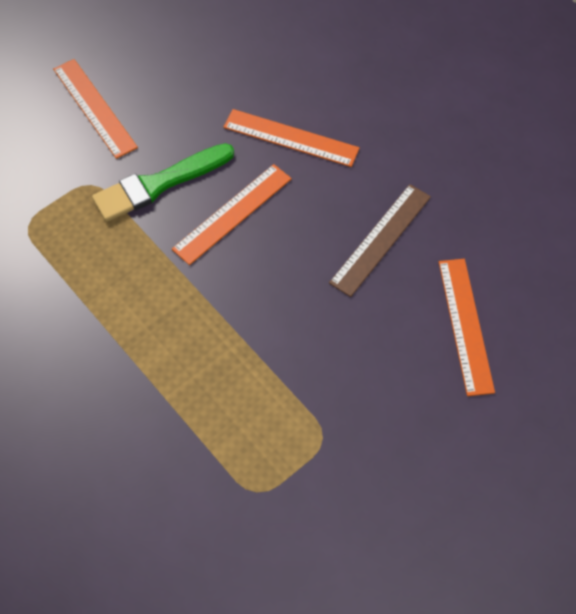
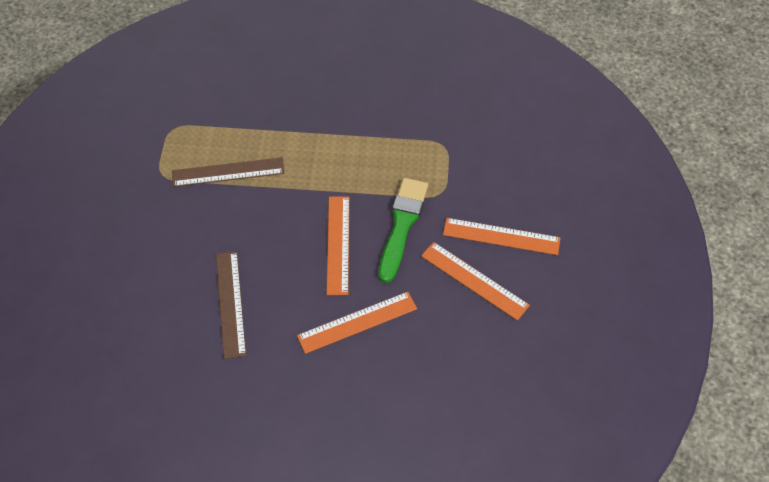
camera: 135 degrees right, 5 degrees down
(253, 378) = (228, 172): none -> brown ruler
(465, 325) = (130, 293): orange ruler -> orange ruler (474, 280)

